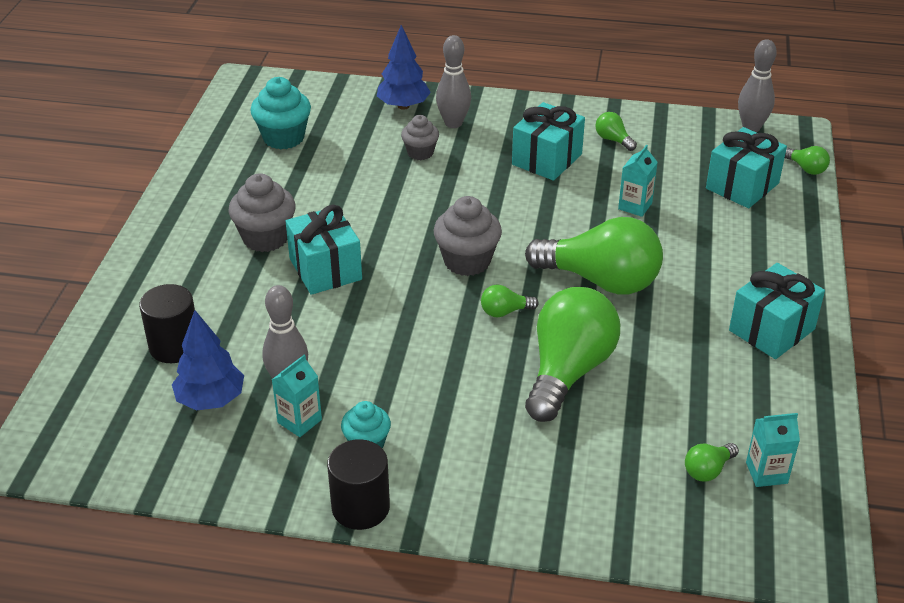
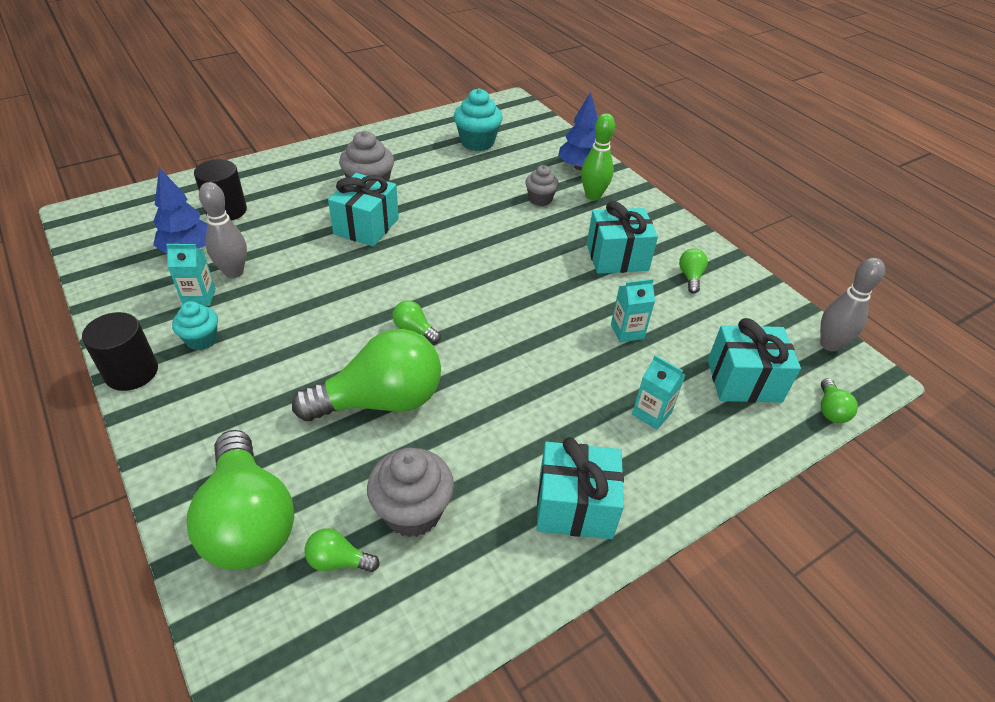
camera: 45 degrees right, 5 degrees up
(453, 123) = (593, 196): grey bowling pin -> green bowling pin
(467, 261) = (449, 282): grey cupcake -> grey cupcake (412, 512)
(600, 280) = (511, 361): green light bulb -> green light bulb (248, 521)
(766, 473) = (372, 610): turquoise carton -> turquoise carton (651, 413)

